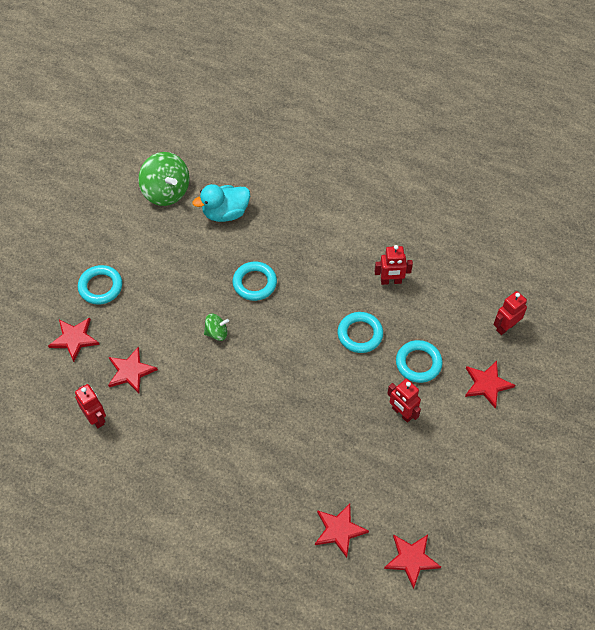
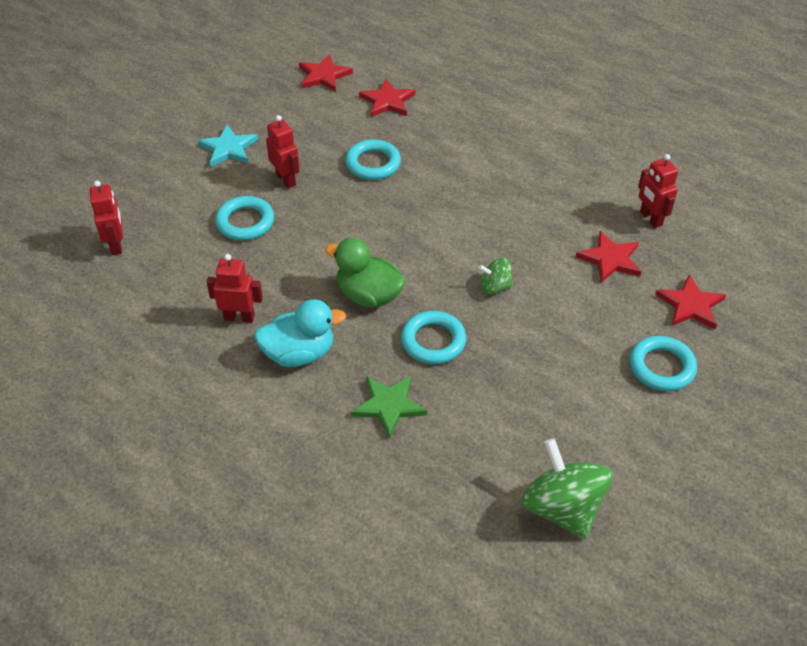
camera: 170 degrees left, 10 degrees down
(225, 213) = (463, 453): turquoise duck -> turquoise duck (299, 353)
(275, 235) = (389, 405): none -> green star
(306, 312) = (368, 295): none -> green duck
(360, 334) = (306, 261): turquoise ring -> turquoise ring (373, 164)
(464, 441) = (228, 148): none -> turquoise star
(487, 384) = (174, 192): red star -> none
(505, 327) = (116, 245): red robot -> red robot turned 75 degrees counterclockwise

